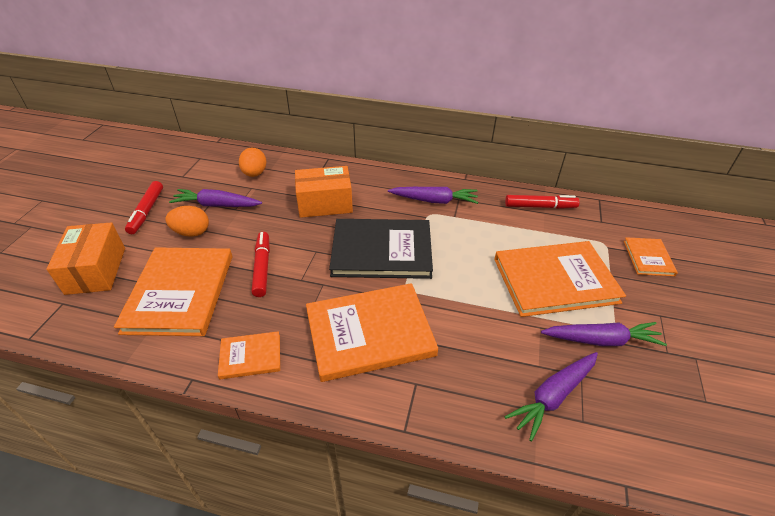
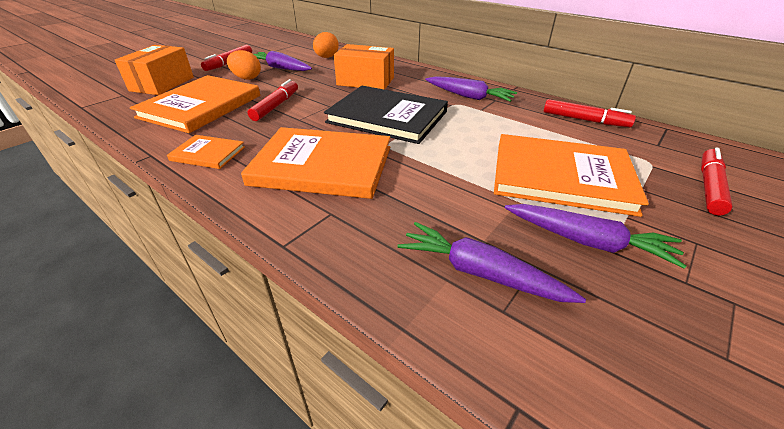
camera: 25 degrees right, 5 degrees down
(553, 396) = (480, 273): purple carrot -> purple carrot turned 45 degrees clockwise
(648, 258) = (709, 187): orange book -> red marker

